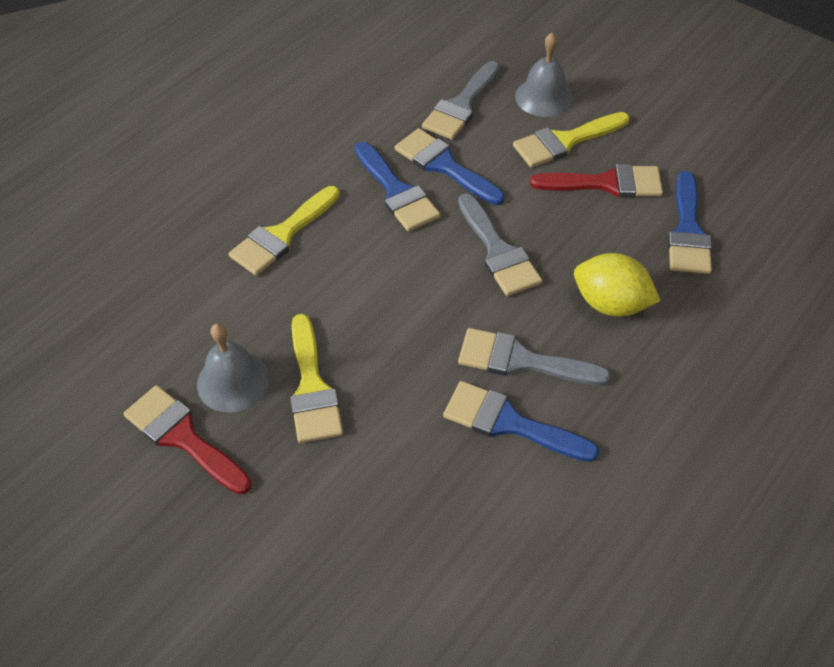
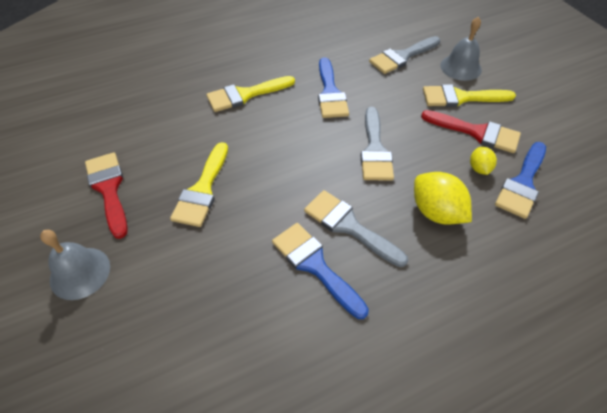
camera: 25 degrees right, 0 degrees up
(233, 381) = (159, 167): grey bell -> grey bell (80, 273)
(444, 166) = (370, 87): blue brush -> none
(632, 230) = (479, 168): none -> yellow lemon

